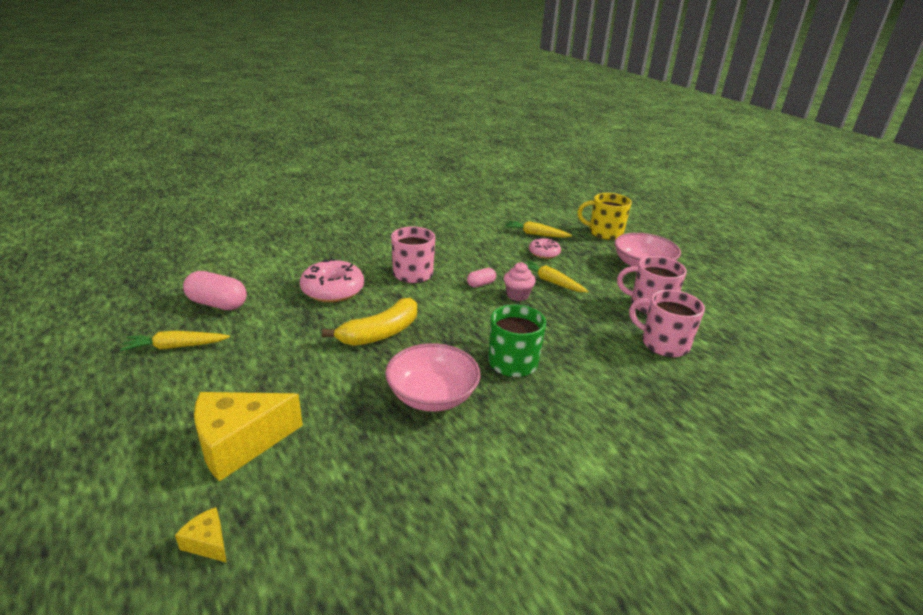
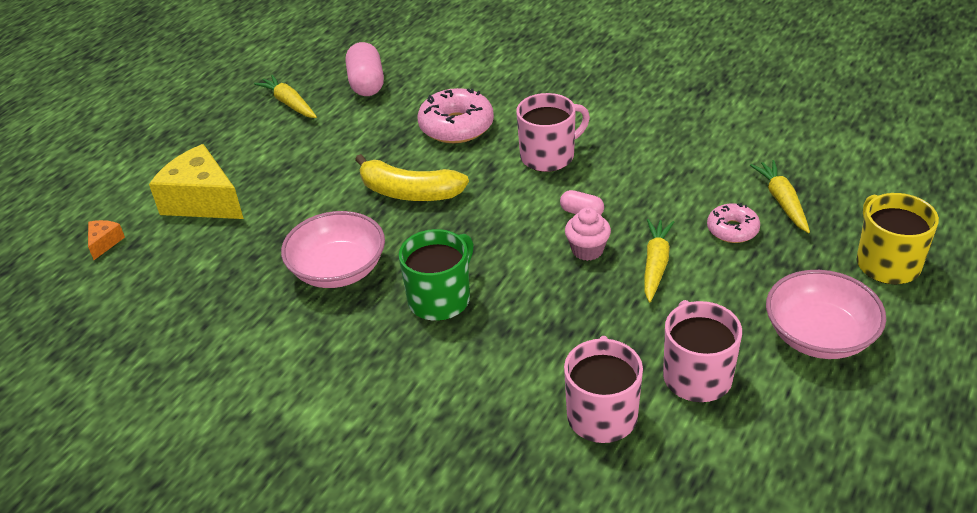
camera: 65 degrees right, 10 degrees up
(207, 543) = (104, 243): yellow cheese -> orange cheese

